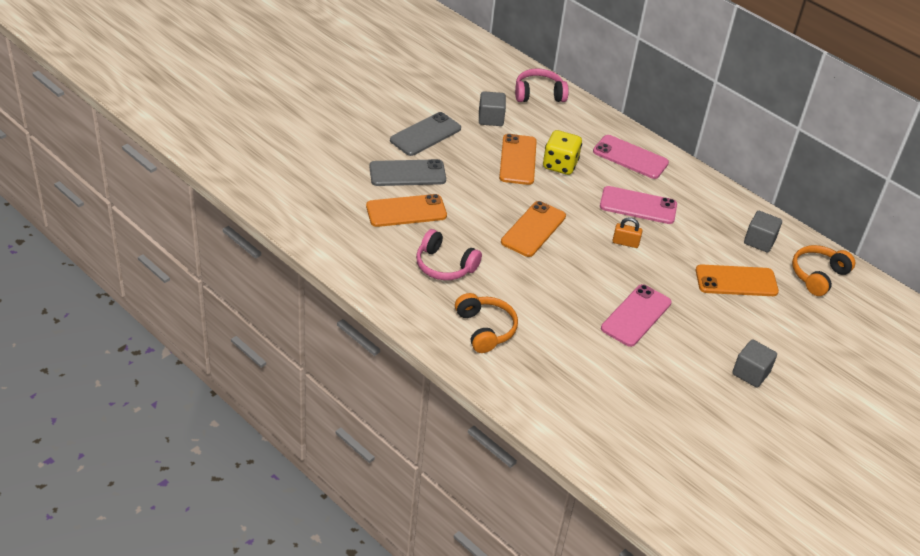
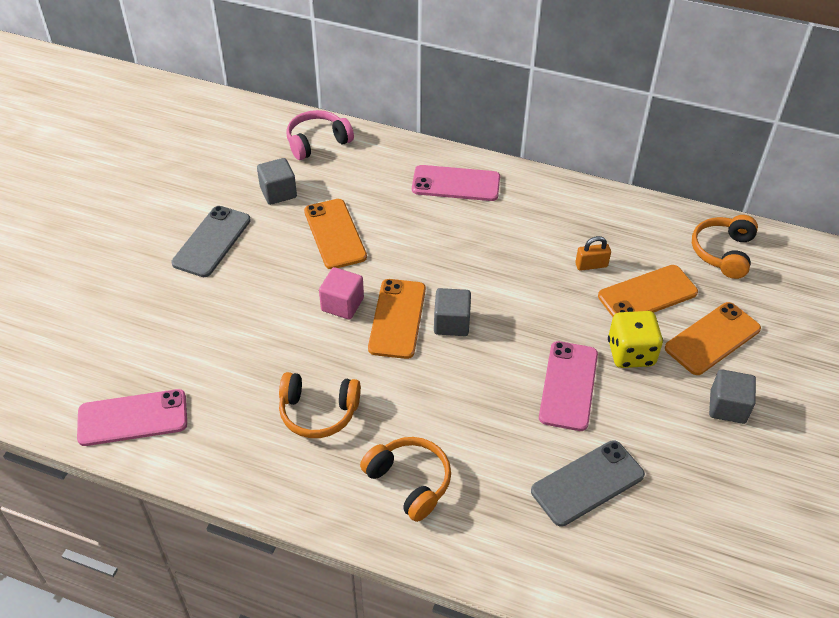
camera: 20 degrees left, 5 degrees up
(406, 211) = (236, 355): orange phone -> orange phone (712, 338)
(407, 173) = (214, 302): grey phone -> grey phone (587, 483)
(444, 265) = (318, 412): pink headphones -> orange headphones
(498, 206) = (342, 304): none -> pink cube
(560, 165) = (385, 222): yellow dice -> yellow dice (630, 353)
(625, 243) = (507, 294): orange padlock -> orange padlock (591, 265)
(638, 205) = (495, 241): pink phone -> pink phone (133, 418)
(759, 241) = (643, 234): grey cube -> grey cube (451, 323)

